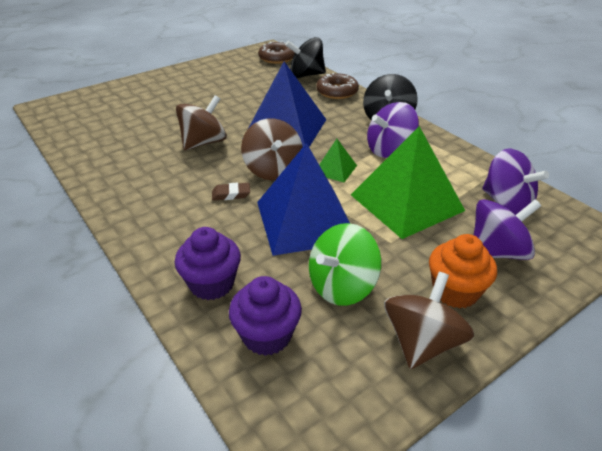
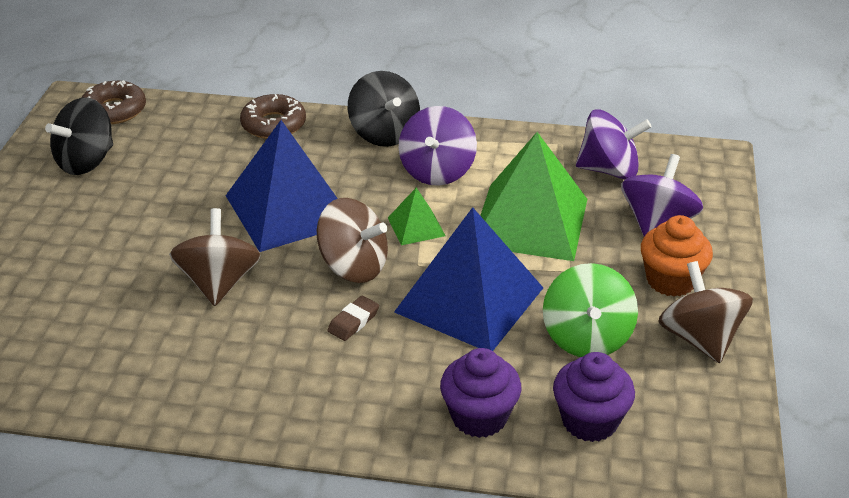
camera: 45 degrees left, 0 degrees up
(306, 75) = (197, 119): black spinning top -> black spinning top (86, 161)

